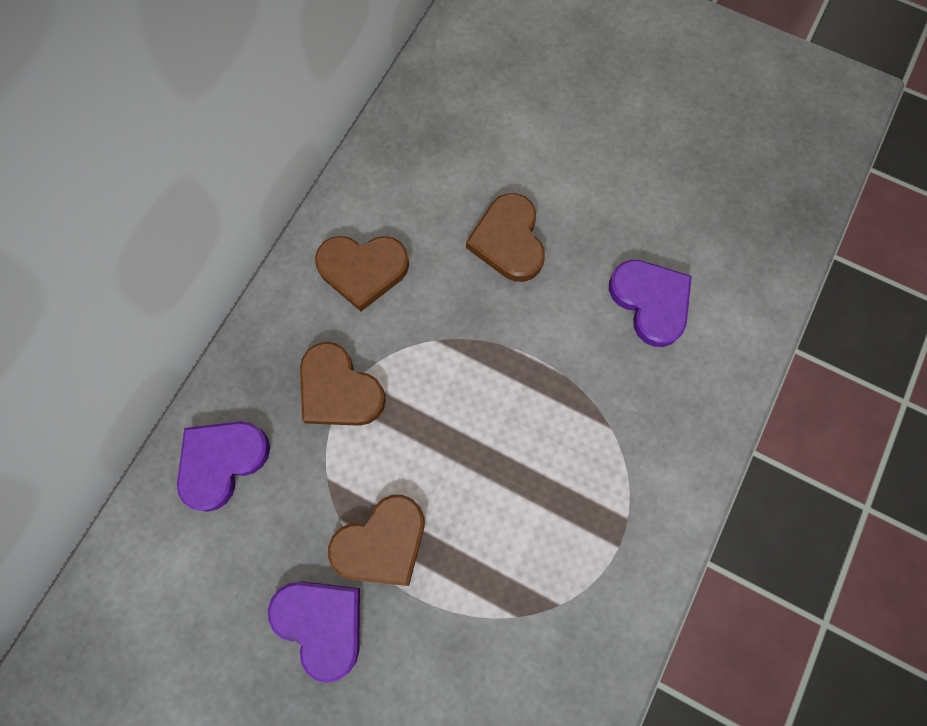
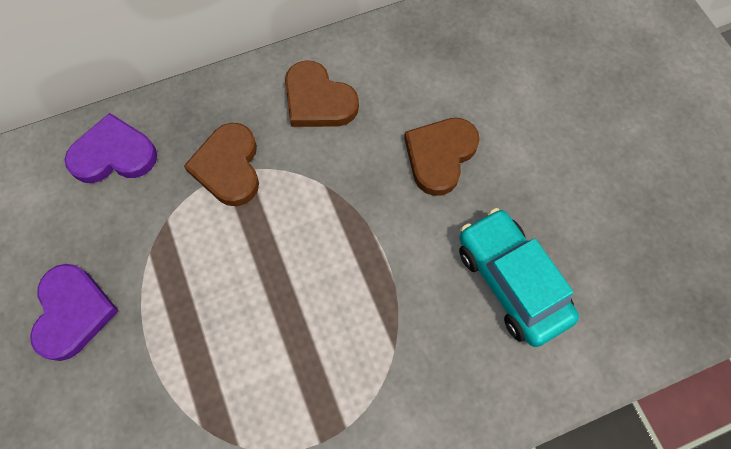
camera: 40 degrees right, 5 degrees down
(381, 543) = (160, 293): brown heart -> none
(651, 302) = (511, 282): purple heart -> turquoise car

